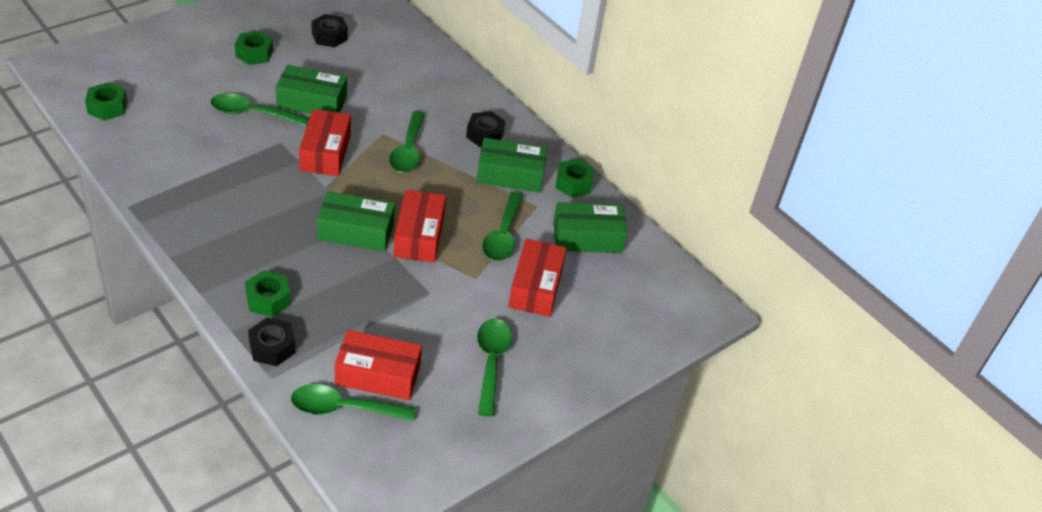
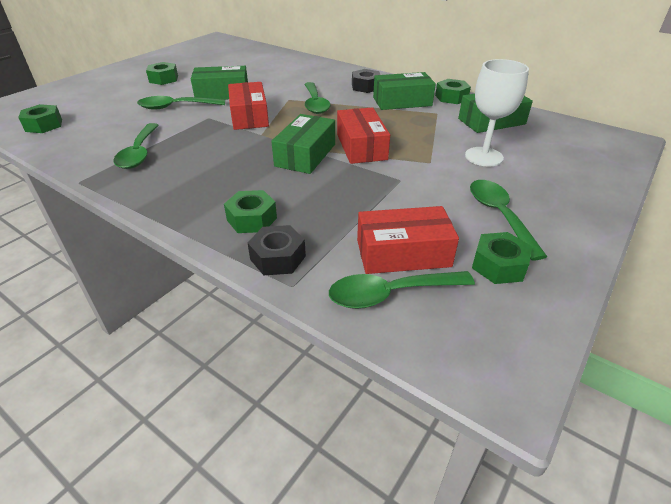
camera: 10 degrees left, 5 degrees down
(329, 36) = (217, 63): black nut -> none
(356, 231) = (305, 155): green box -> green box turned 60 degrees counterclockwise
(449, 411) = (498, 265): none -> green nut
(503, 235) = (428, 133): green spoon -> green spoon (139, 153)
(535, 287) = (484, 157): red box -> white goblet

